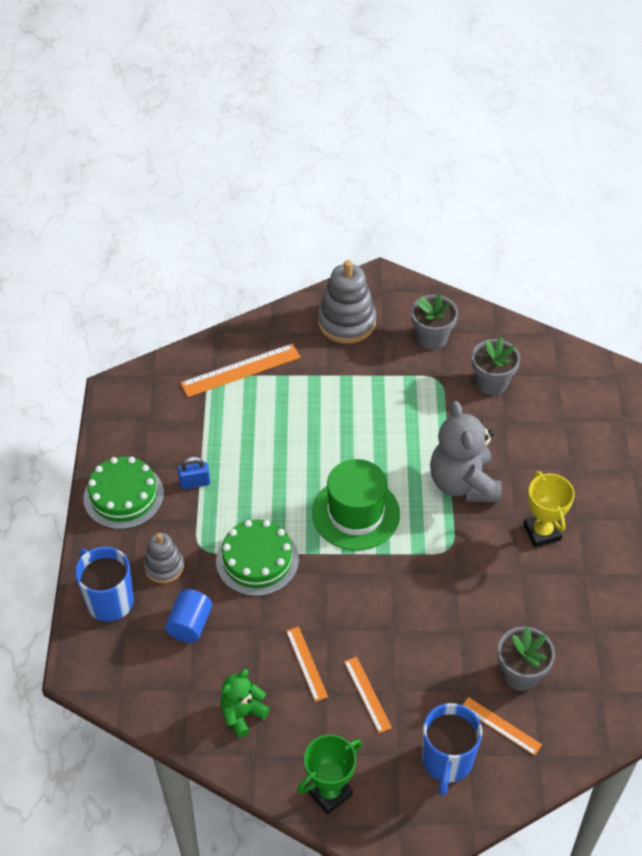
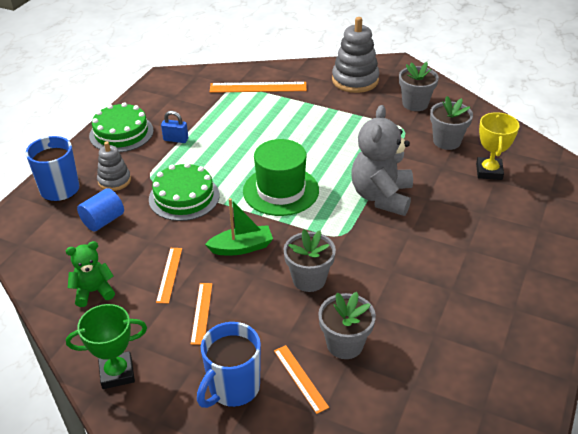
camera: 25 degrees right, 10 degrees down
(359, 602) = (241, 247): none -> green boat
(447, 614) = (309, 279): none -> grey flower pot
(542, 532) = (429, 248): yellow trophy -> yellow trophy (489, 171)

